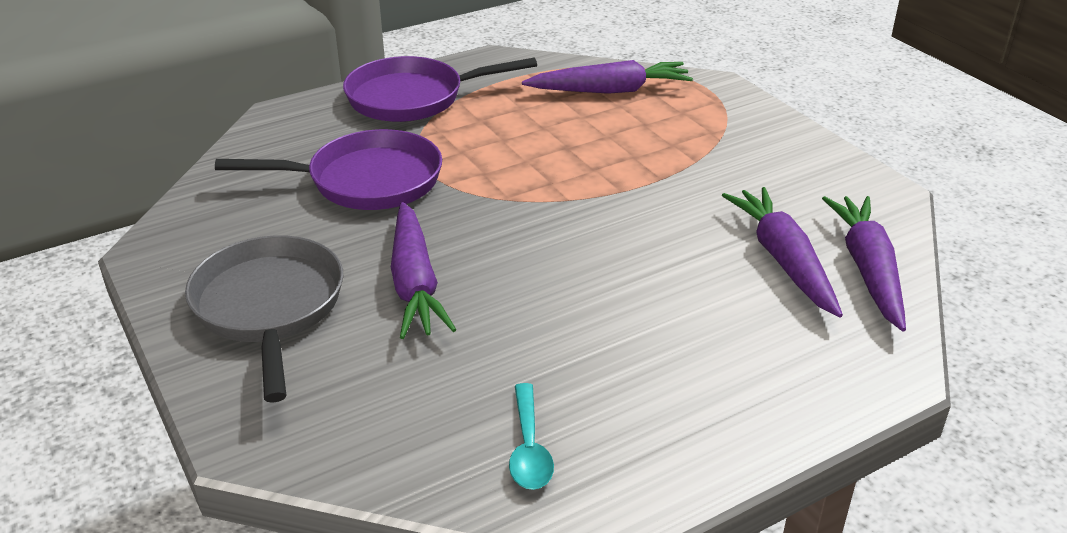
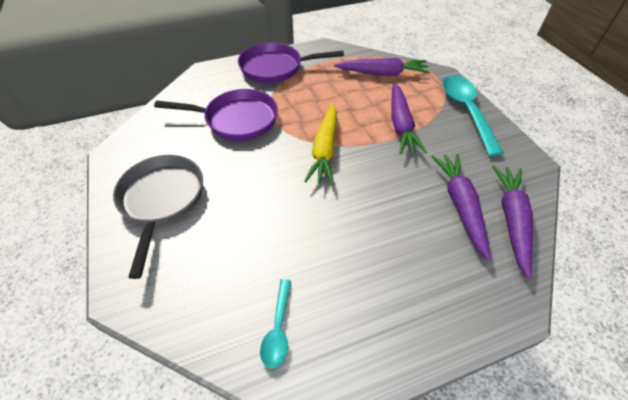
camera: 10 degrees right, 15 degrees up
(415, 283) = (244, 193): purple carrot -> purple carrot (400, 125)
(538, 208) = (325, 150): none -> yellow carrot
(766, 132) = (466, 111): none -> turquoise spoon

